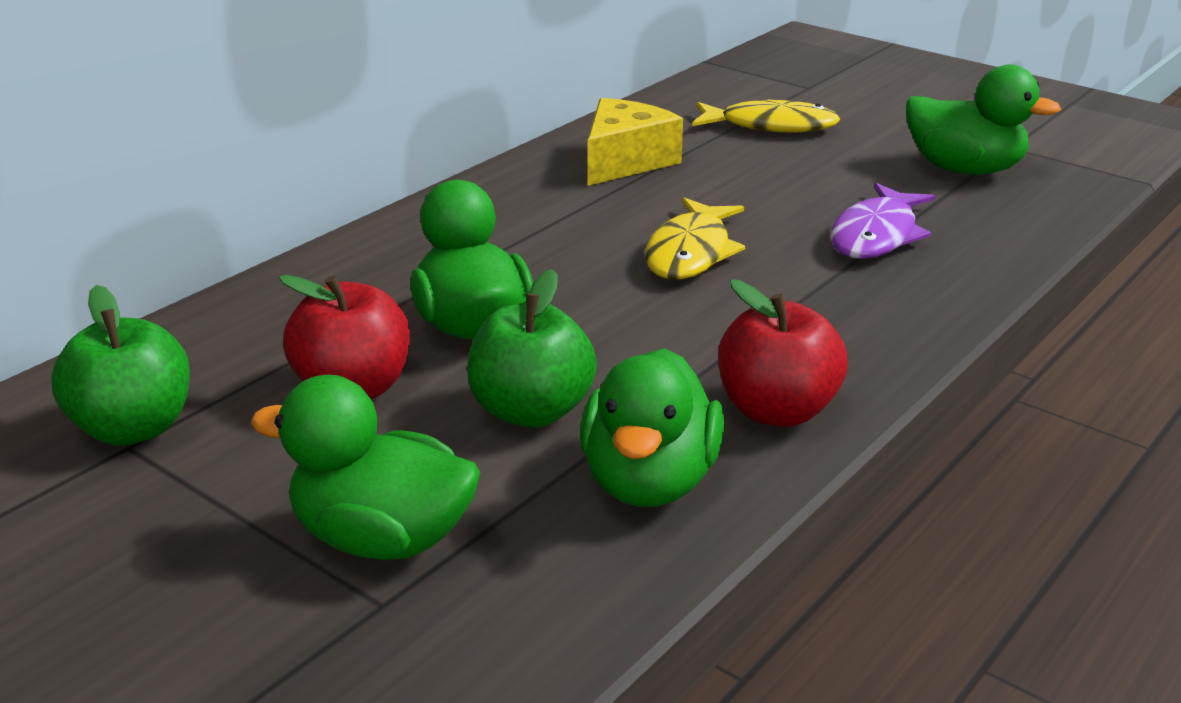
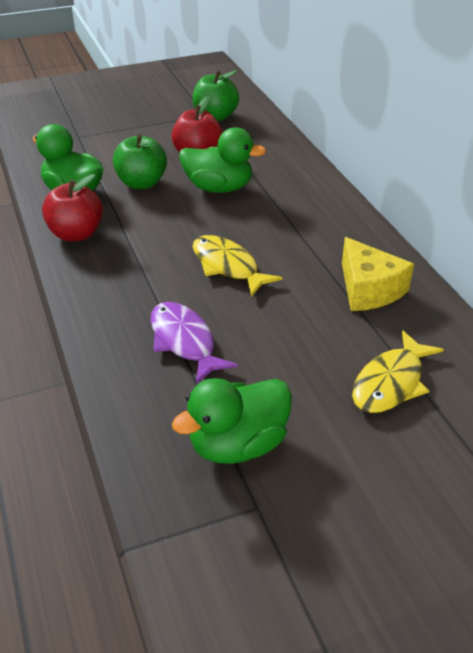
camera: 120 degrees right, 10 degrees up
(382, 538) = (106, 142): green duck -> none

